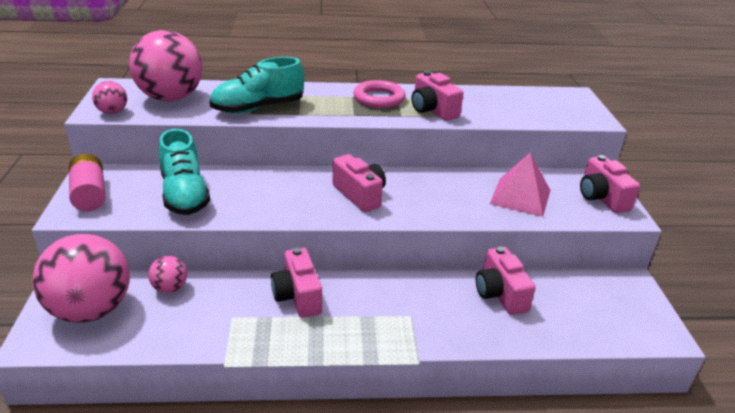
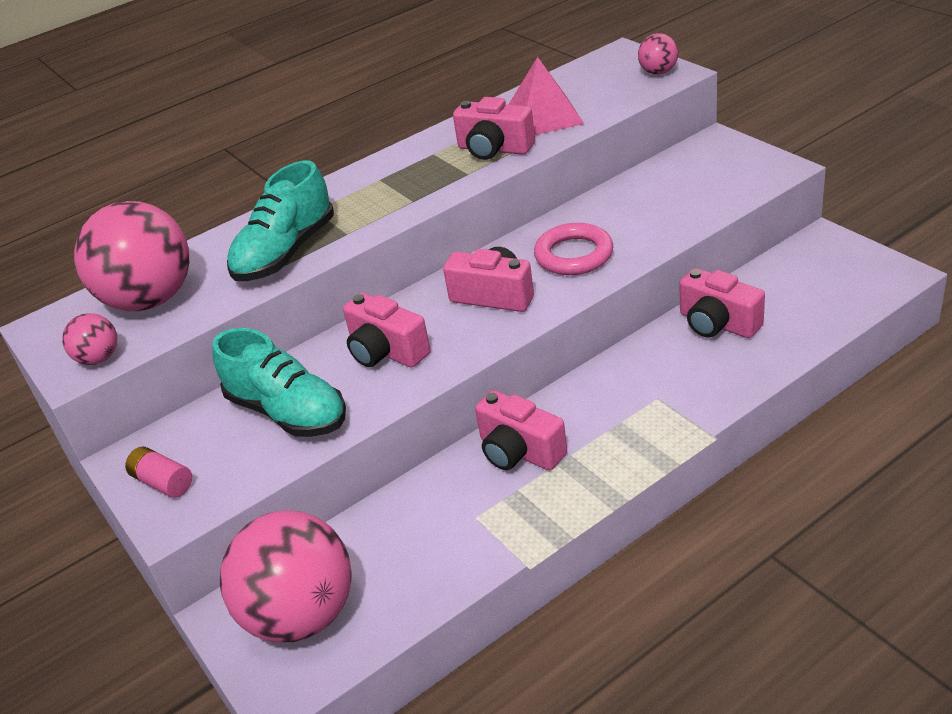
camera: 25 degrees left, 5 degrees up
(90, 194) = (163, 482): pink battery -> pink battery, size x0.66
(170, 288) = (364, 533): pink ball -> pink ball (658, 72)
(379, 99) = (415, 166): pink ring -> pink ring (574, 255)
(520, 197) = (661, 204): pink pyramid -> pink pyramid (543, 117)
(601, 198) = (738, 162): pink camera -> pink camera (386, 351)

